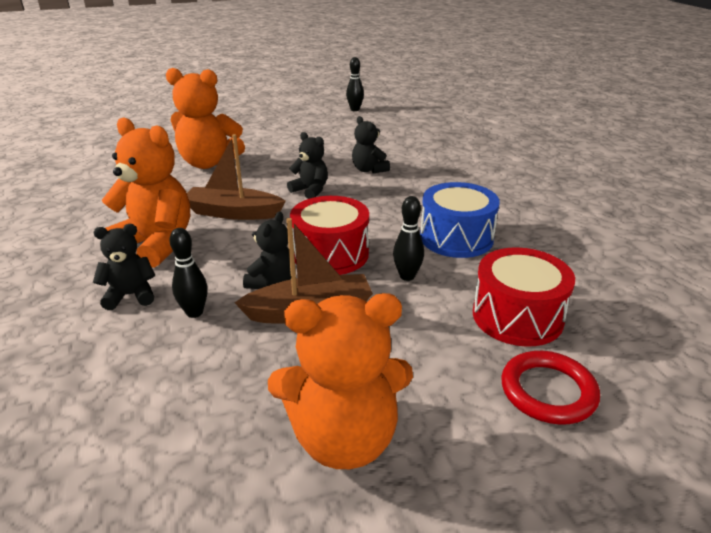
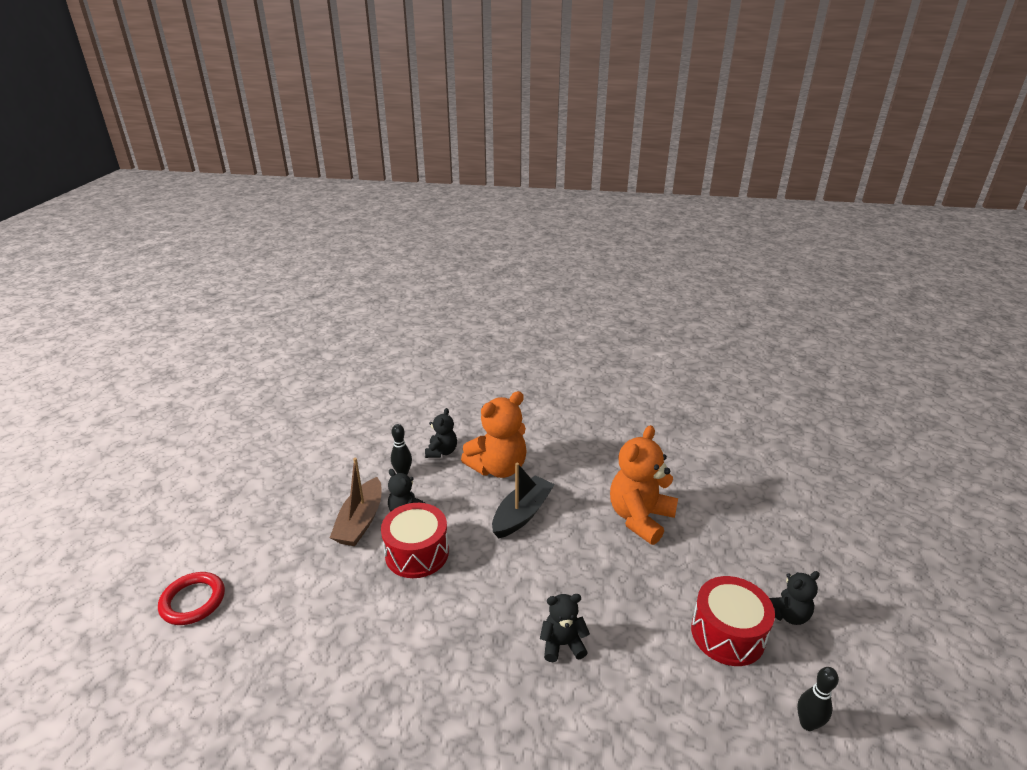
camera: 115 degrees right, 0 degrees up
(233, 213) = (522, 514): brown boat -> black boat
(310, 190) = (537, 575): black teddy bear -> black teddy bear (787, 614)
(344, 438) = (258, 504): orange teddy bear -> none
(407, 276) = (352, 586): black bowling pin -> none
(456, 238) = (375, 649): blue drum -> none
(517, 316) = (254, 628): red drum -> red drum (727, 633)

